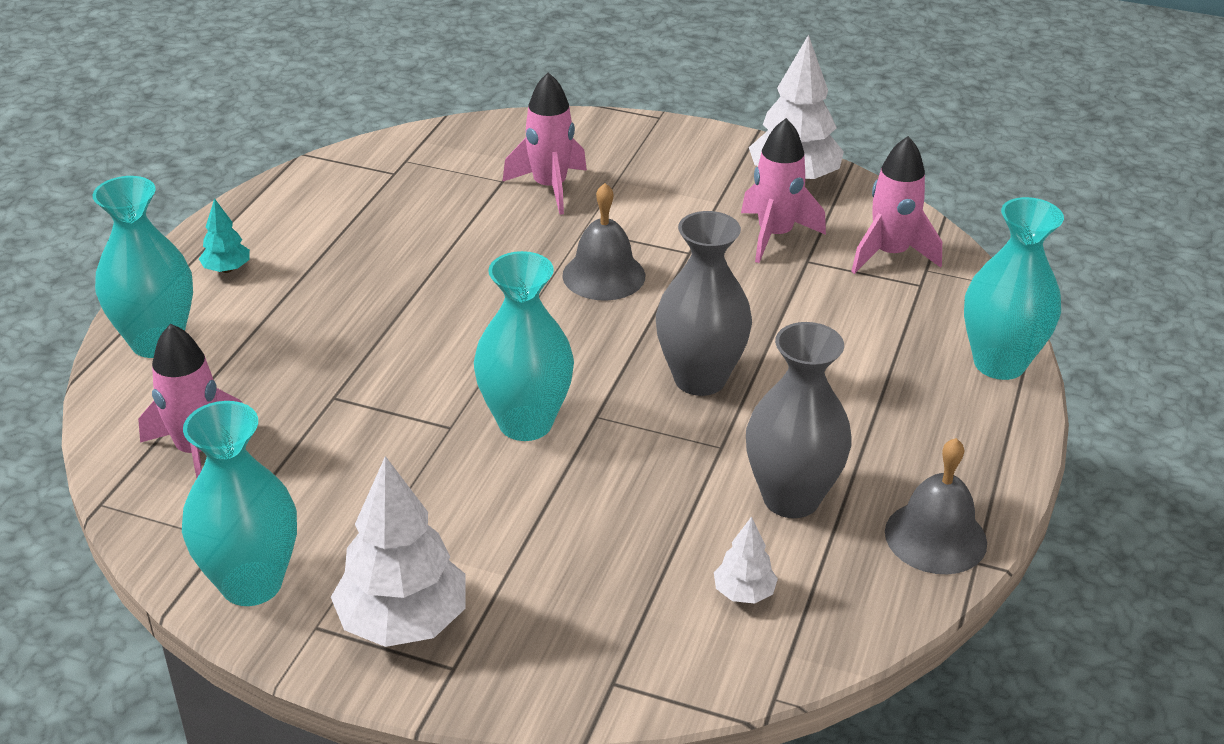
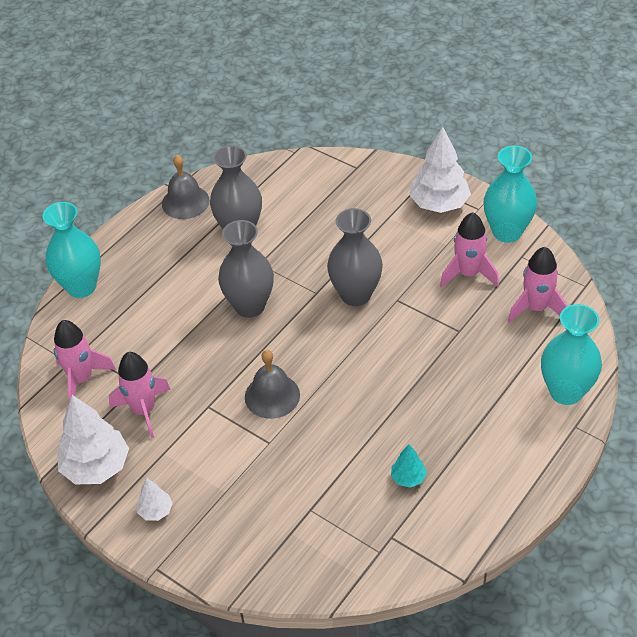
camera: 160 degrees left, 10 degrees up
(227, 269) = (522, 450): turquoise tree -> turquoise tree (408, 478)
(525, 423) = (355, 295): turquoise vase -> grey vase
(550, 187) = (277, 493): pink rocket -> pink rocket (468, 274)
(744, 593) = (285, 192): white tree -> white tree (156, 511)

